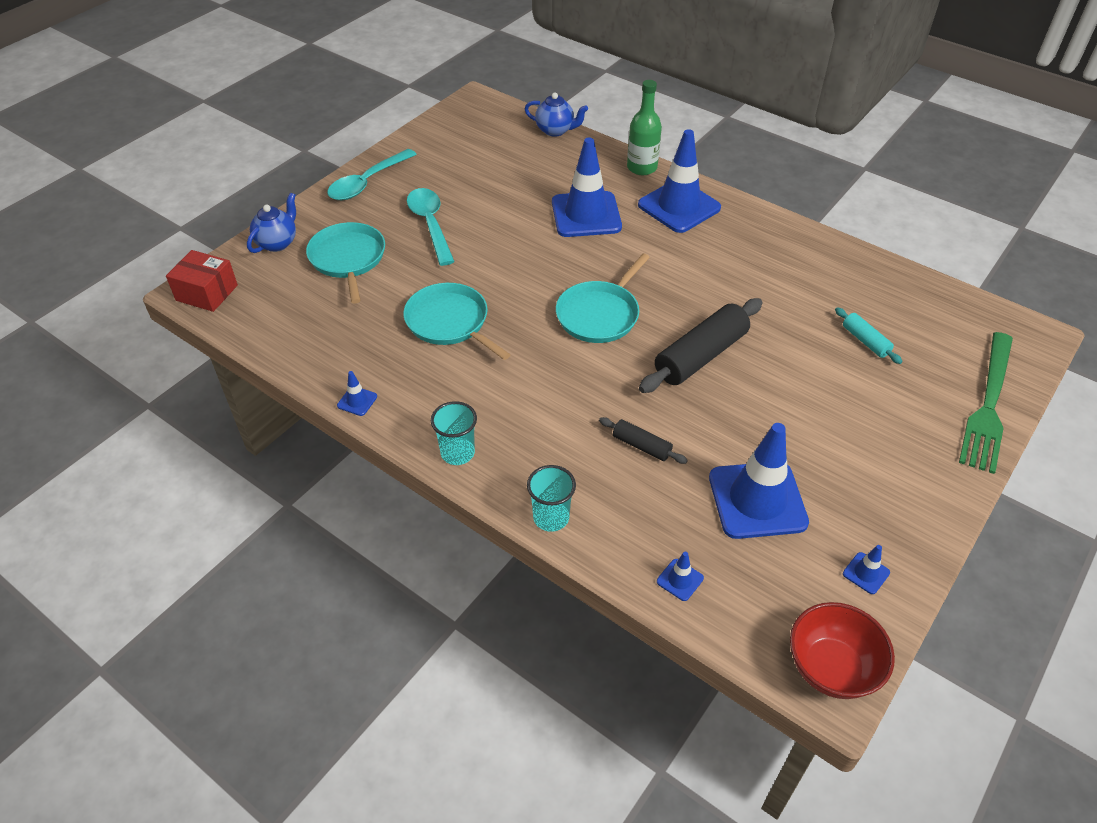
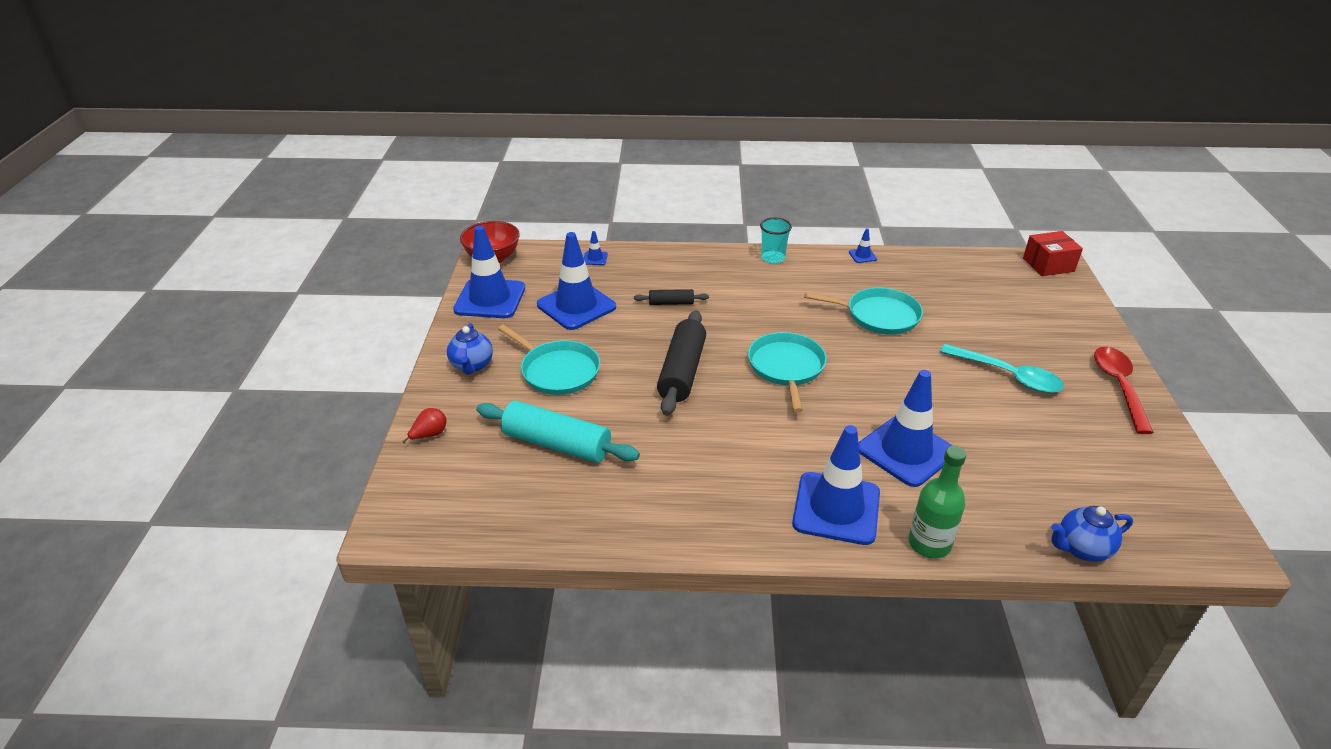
camera: 145 degrees right, 10 degrees down
(277, 243) = (1076, 310): blue teapot -> blue teapot (472, 366)
(348, 259) = (1012, 322): turquoise pan -> turquoise pan (557, 371)
(367, 183) = (1118, 386): turquoise spoon -> red spoon
(551, 517) = (688, 254): turquoise cup -> none
(865, 341) = (557, 444): turquoise rolling pin -> turquoise rolling pin, size x1.97
(866, 573) = (490, 299): blue traffic cone -> blue traffic cone, size x2.47
(988, 404) = (429, 435): green fork -> red pear

